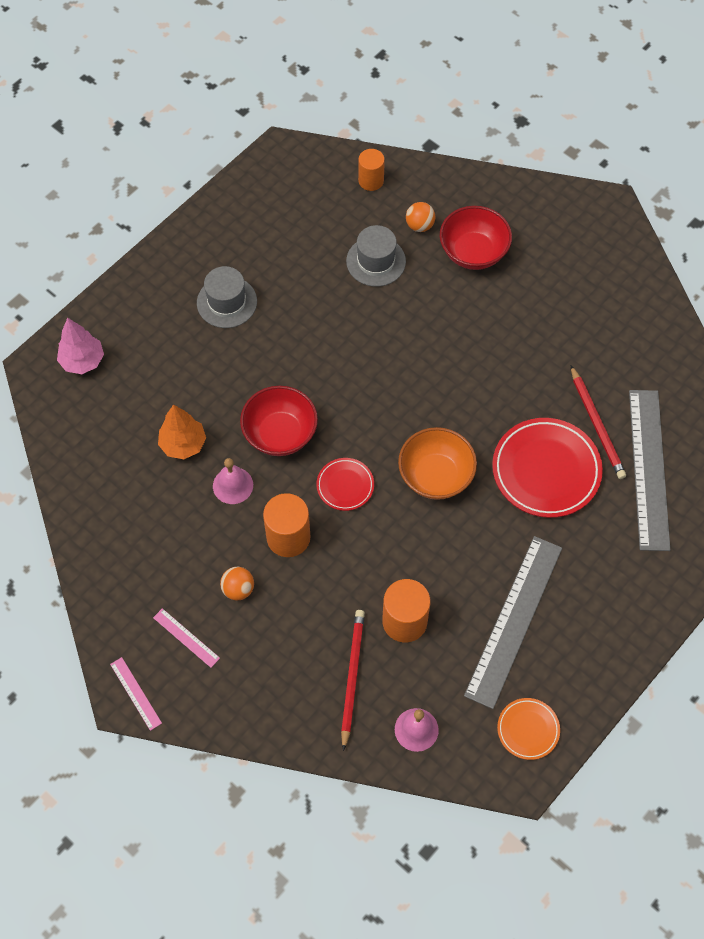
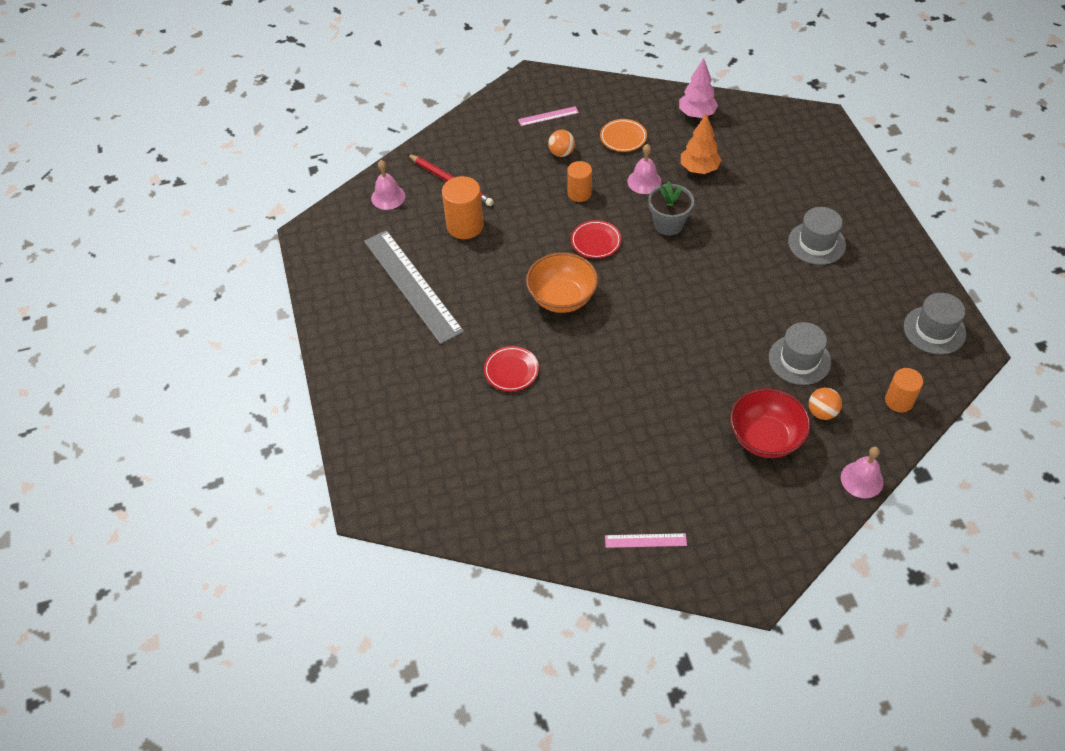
camera: 125 degrees right, 10 degrees down
(82, 361) = (812, 143): pink tree -> pink tree (696, 114)
(135, 693) = (531, 81): pink ruler -> pink ruler (645, 540)
(276, 182) = (934, 330): none -> grey hat
(280, 434) = (668, 224): red bowl -> grey flower pot
(288, 537) = (579, 193): orange cylinder -> orange cylinder, size x0.66
(465, 177) = (862, 479): none -> pink bell
(528, 729) = (333, 253): orange plate -> orange plate (623, 138)
(546, 470) = (511, 371): red plate -> red plate, size x0.53
(597, 425) = (524, 430): red pencil -> none
(648, 468) = (456, 443): grey ruler -> none

